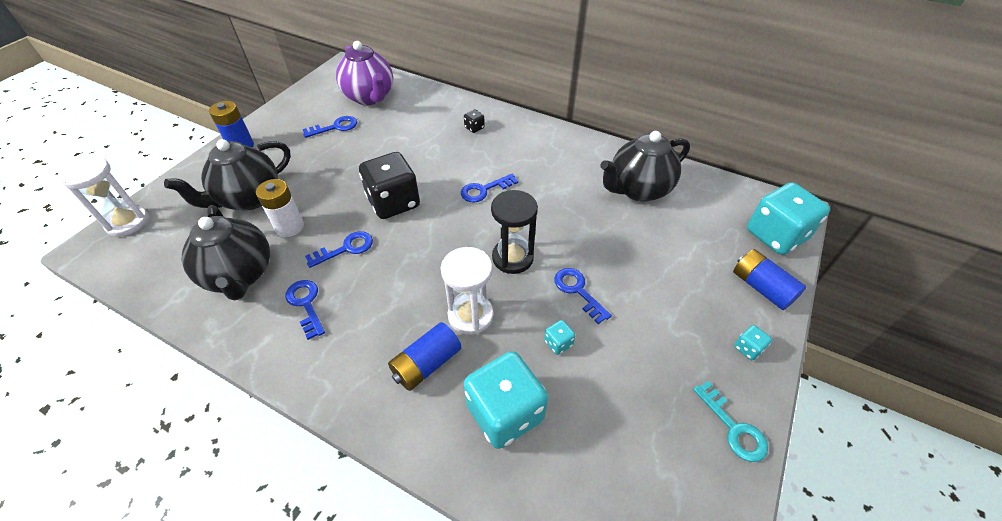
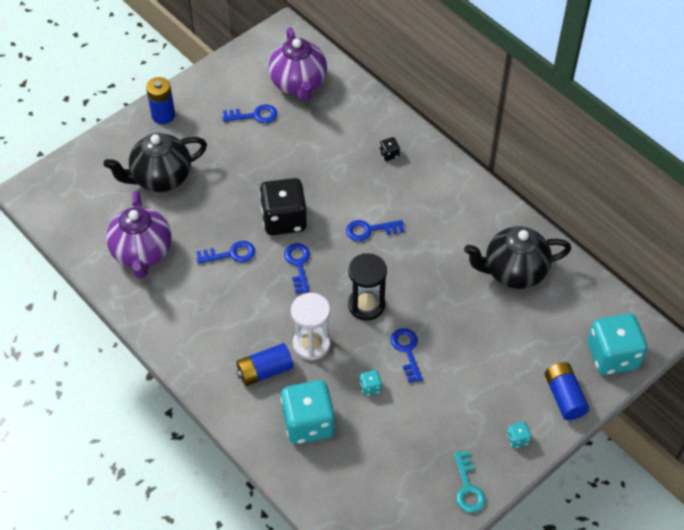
camera: 20 degrees right, 5 degrees up
(127, 222) = (59, 174): white hourglass -> none
(240, 275) = (142, 253): black teapot -> purple teapot
(289, 227) = (189, 218): white battery -> none
(306, 304) = (188, 295): blue key -> blue key (298, 264)

